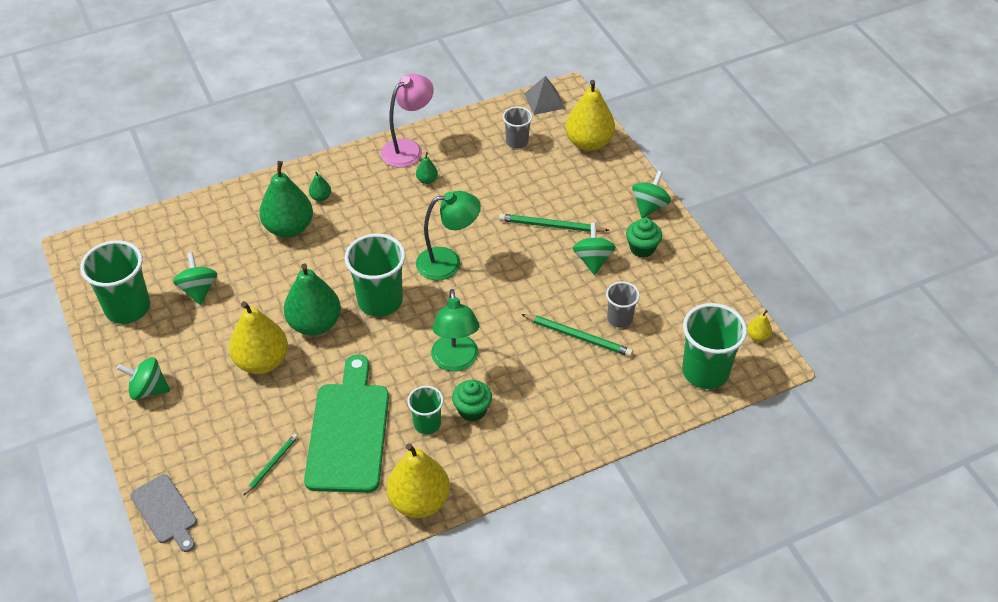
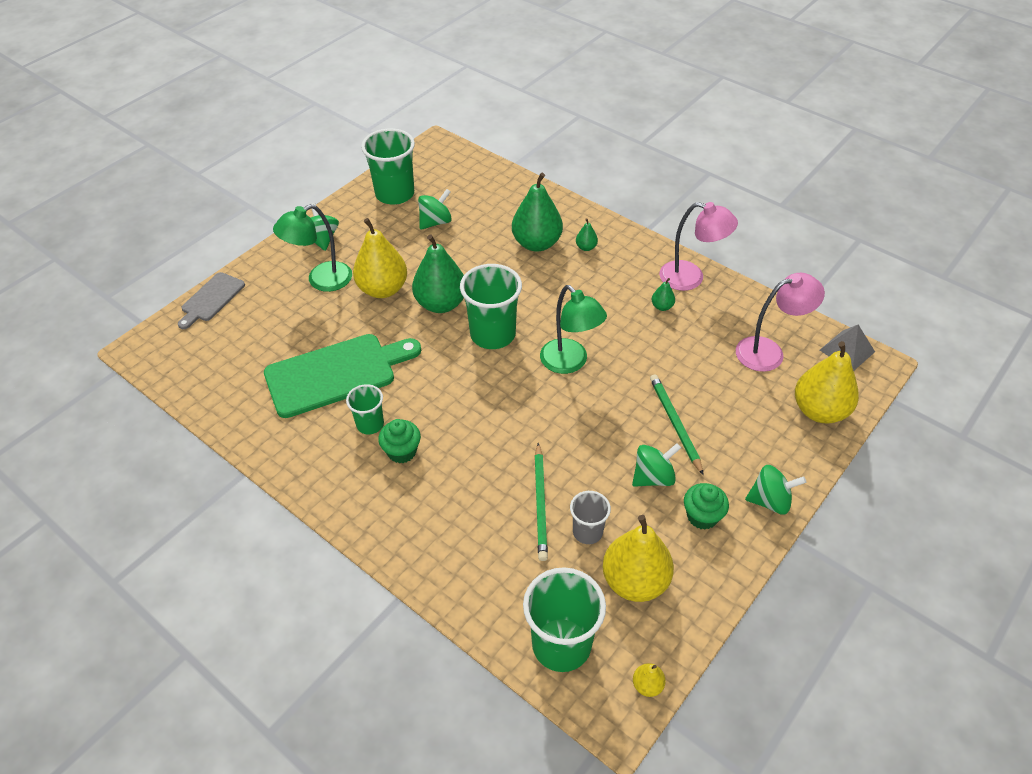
camera: 65 degrees right, 0 degrees up
(271, 464) = (280, 340): green pencil -> none
(419, 501) = (281, 453): yellow pear -> yellow pear (635, 581)
(456, 361) = (453, 416): green lamp -> green lamp (321, 280)
(517, 142) = (769, 352): grey cup -> pink lamp

